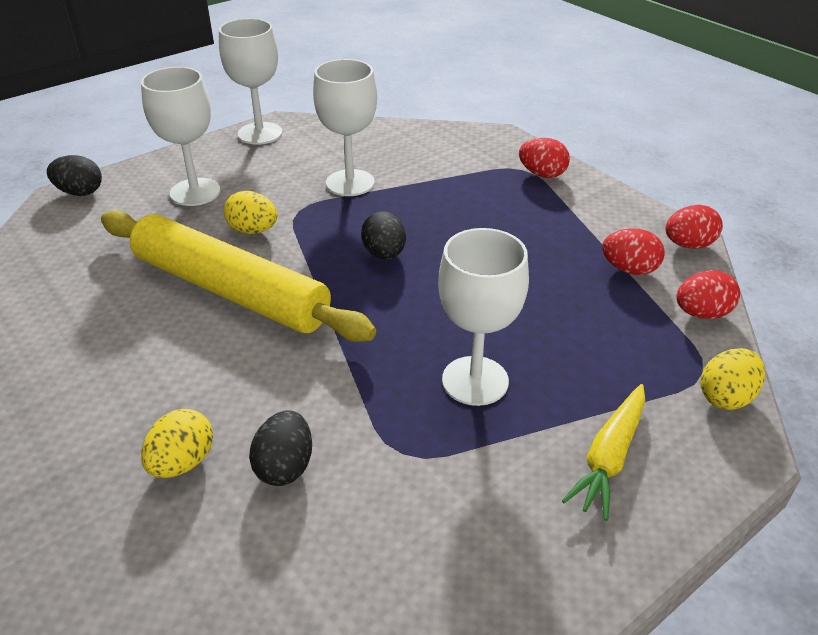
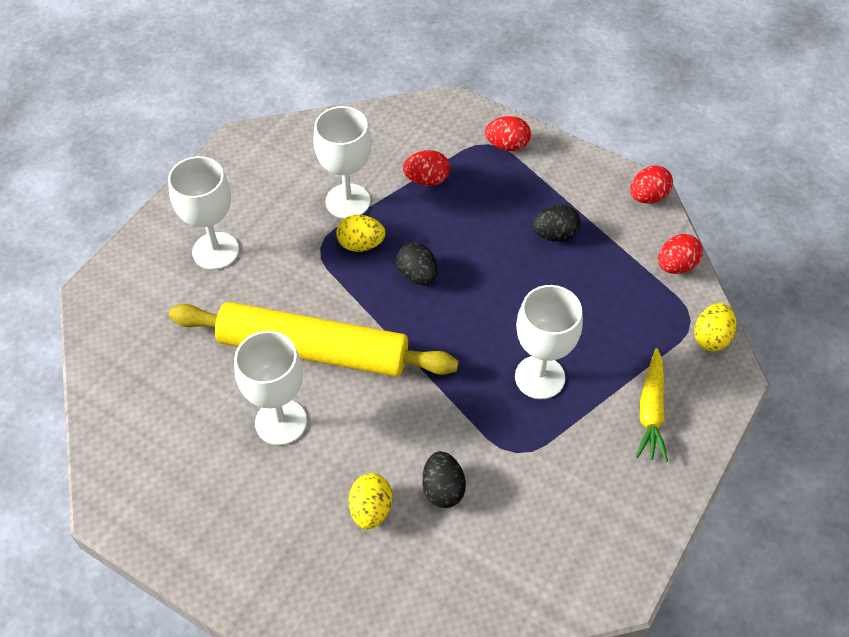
camera: 20 degrees left, 15 degrees up
(80, 192) = (108, 281): black egg -> black egg (555, 235)
(253, 230) = (294, 281): yellow egg -> yellow egg (361, 244)
(260, 133) = (230, 159): white goblet -> white goblet (281, 422)
(629, 269) = (612, 236): red egg -> red egg (426, 180)

